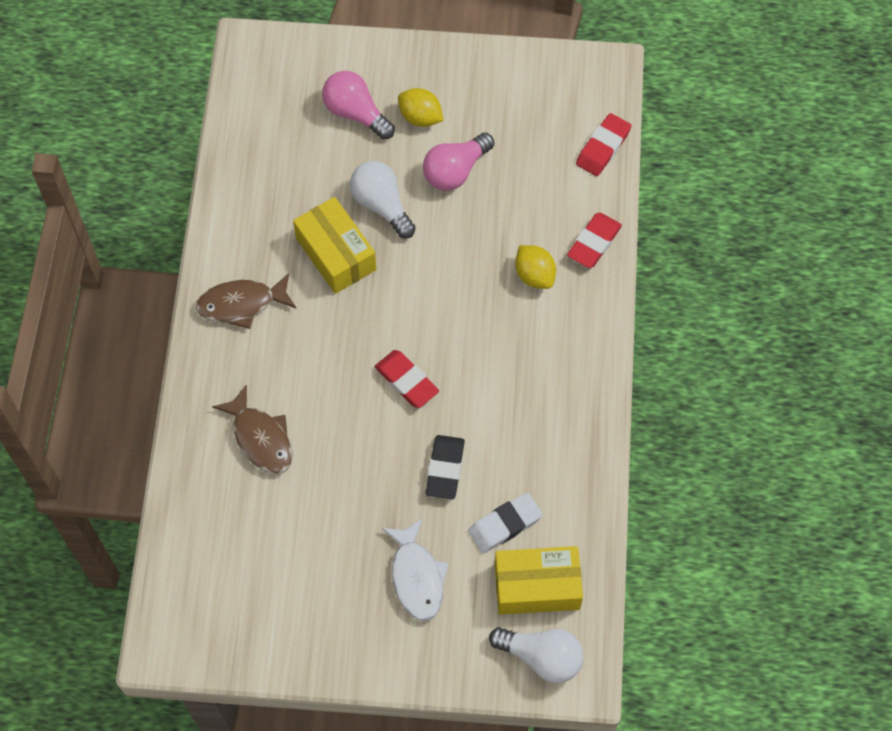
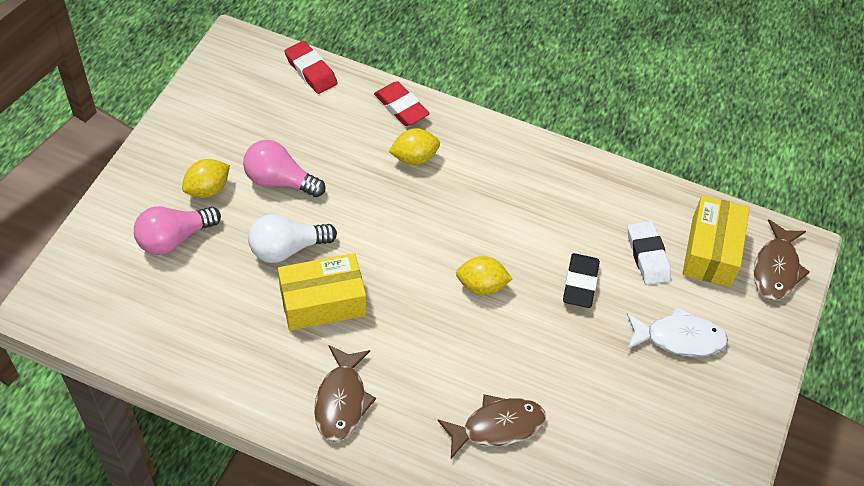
camera: 75 degrees left, 10 degrees down
(406, 381) = (481, 286): red eraser -> yellow lemon
(445, 469) = (580, 283): black eraser -> black eraser turned 75 degrees clockwise
(455, 171) = (279, 181): pink light bulb -> pink light bulb turned 135 degrees clockwise
(541, 657) = (776, 269): white light bulb -> brown fish

